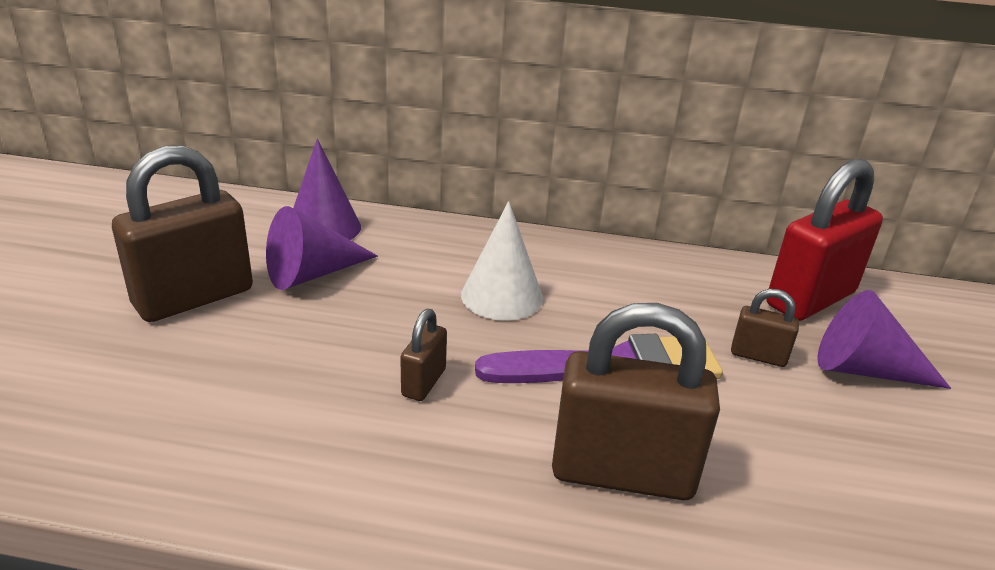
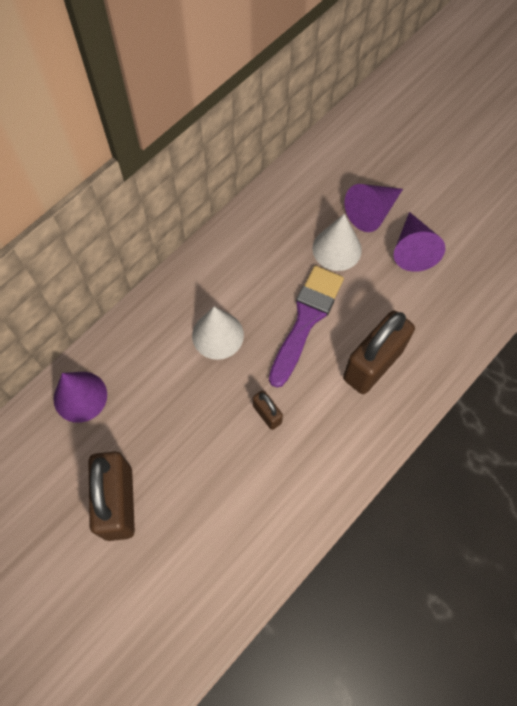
camera: 55 degrees left, 35 degrees up
(312, 273) = (132, 426): purple cone -> purple cone (413, 249)
(758, 356) = (337, 249): brown padlock -> white cone
(810, 299) = (311, 187): red padlock -> none

